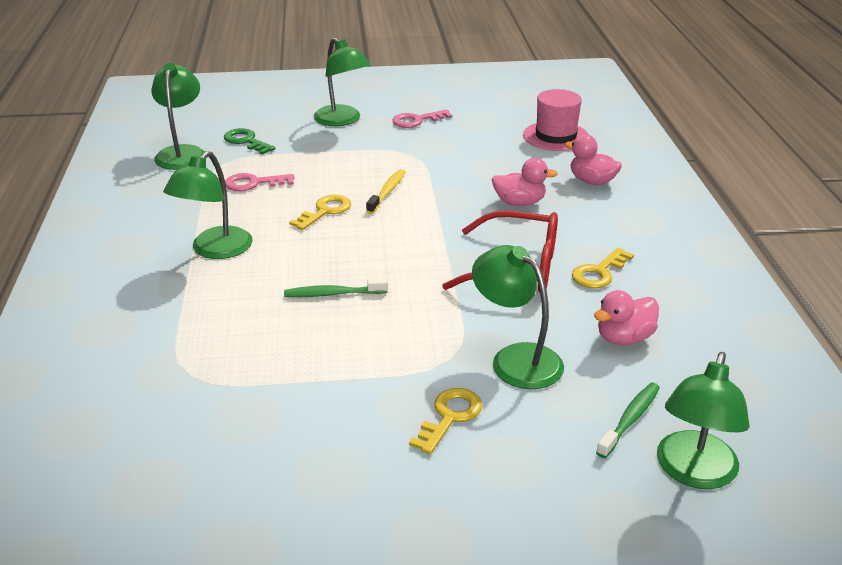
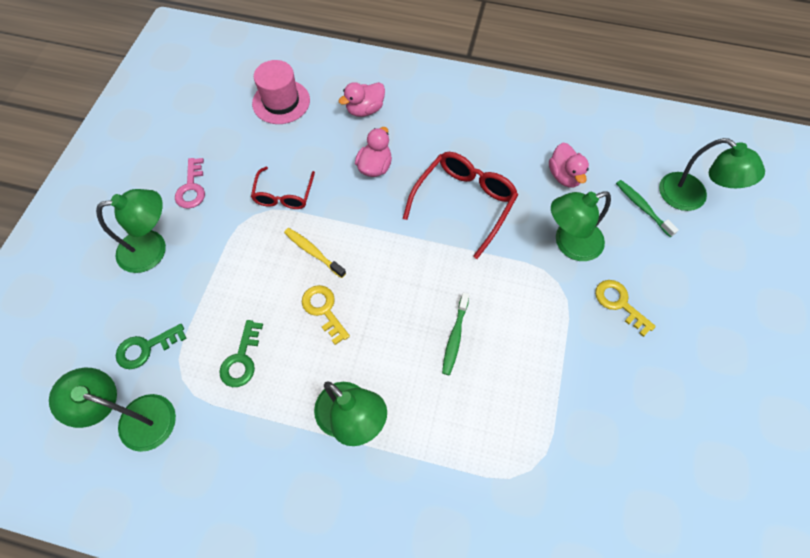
camera: 70 degrees left, 30 degrees up
(254, 183) = (242, 359): pink key -> green key
(443, 163) = (284, 195): none -> red glasses
(599, 273) = (488, 157): yellow key -> none

